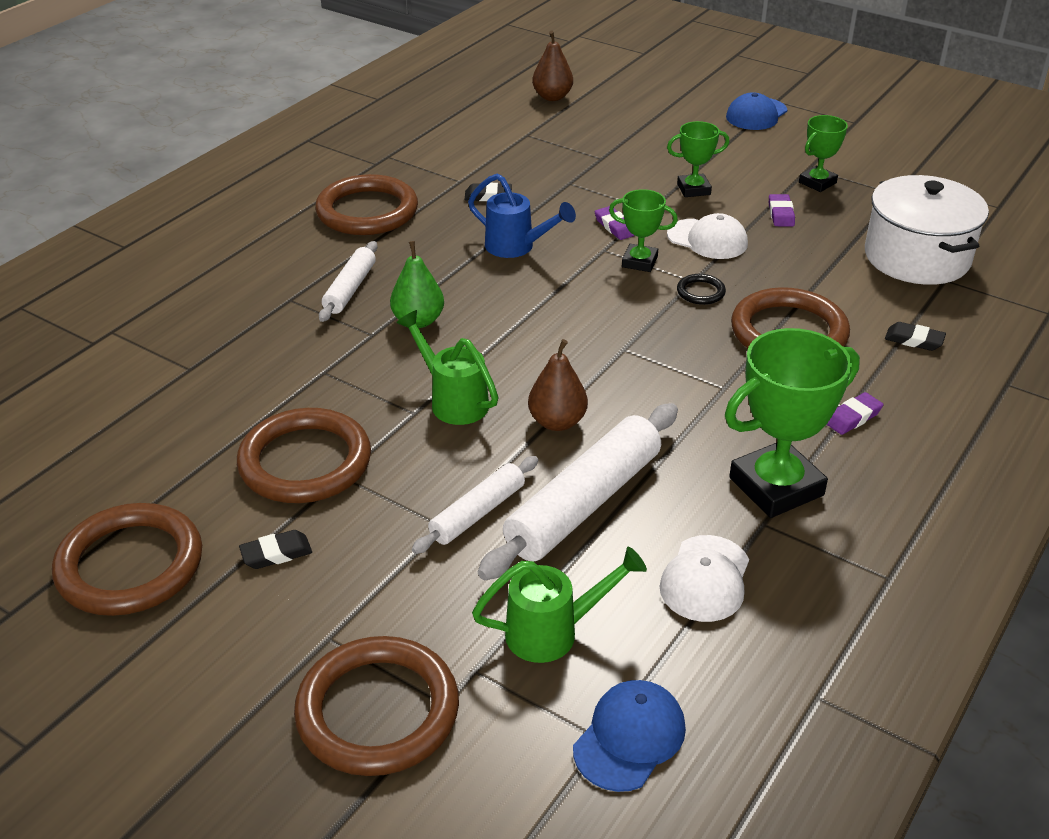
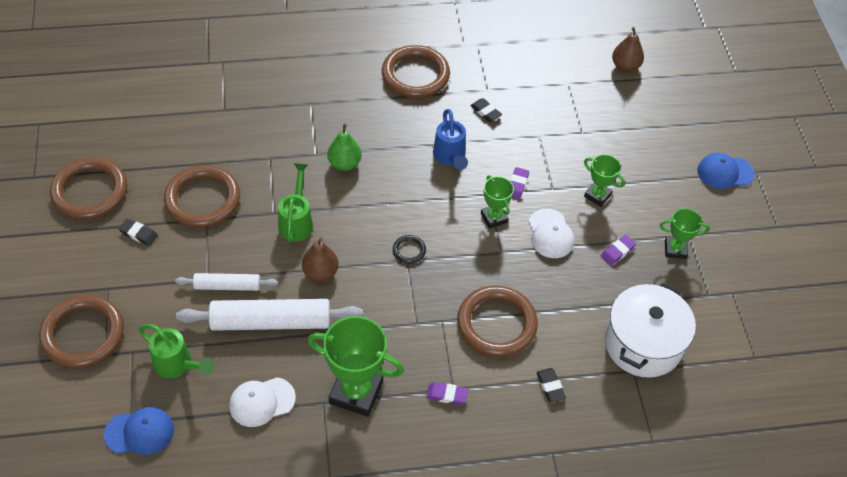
camera: 45 degrees right, 15 degrees up
(350, 289) = (342, 119): white rolling pin -> none
(700, 292) = (494, 262): black ring -> black ring (409, 250)

